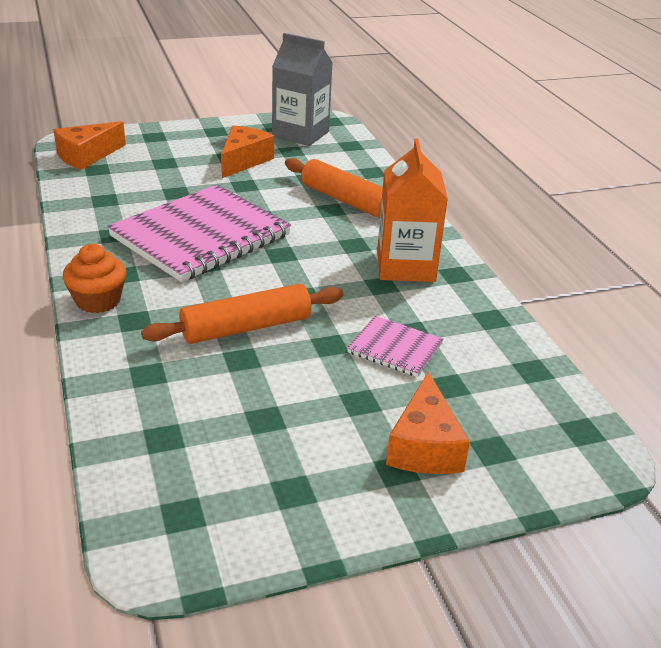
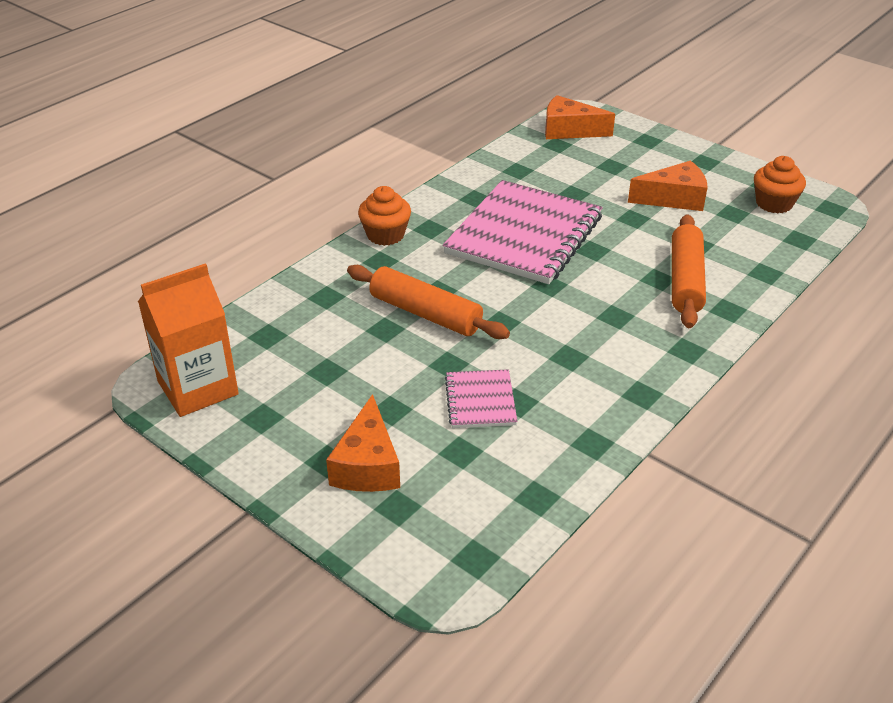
camera: 60 degrees right, 5 degrees up
(200, 236) = (524, 235): pink notebook -> pink notebook turned 75 degrees counterclockwise
(300, 134) = (774, 203): grey carton -> orange cupcake
(405, 266) = (616, 359): orange carton -> orange carton (198, 388)
(424, 446) = (367, 465): orange cheese -> orange cheese turned 60 degrees counterclockwise

